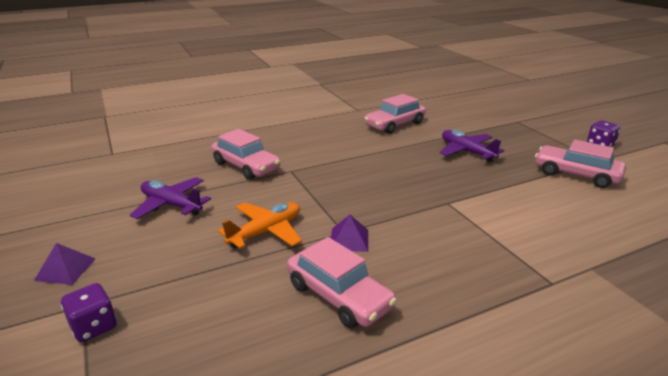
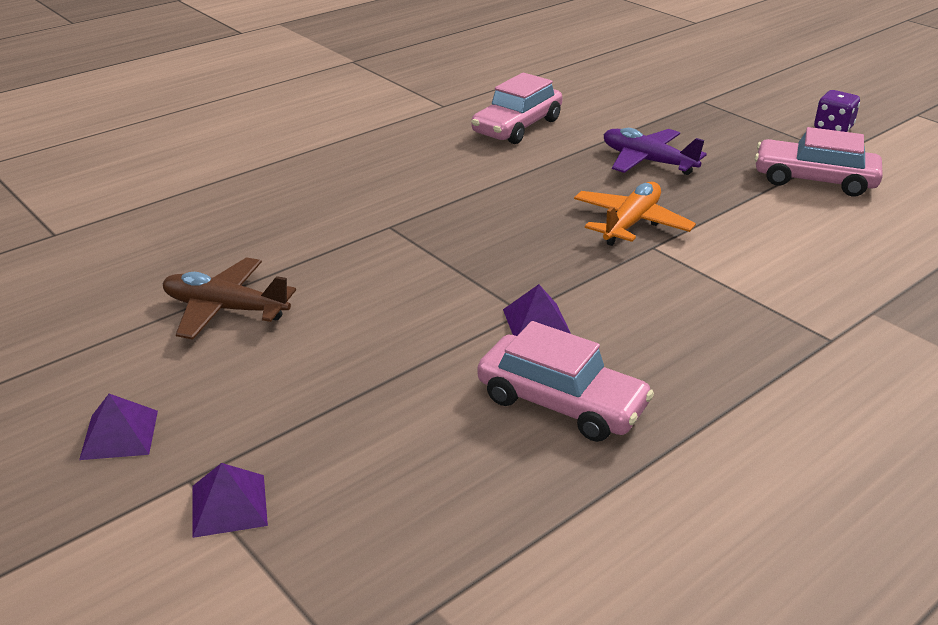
camera: 15 degrees left, 5 degrees up
(94, 326) = (229, 505): purple dice -> purple pyramid
(171, 205) = (225, 309): purple plane -> brown plane
(246, 166) = (310, 228): pink car -> none
(266, 232) = (405, 329): orange plane -> orange plane (631, 223)

